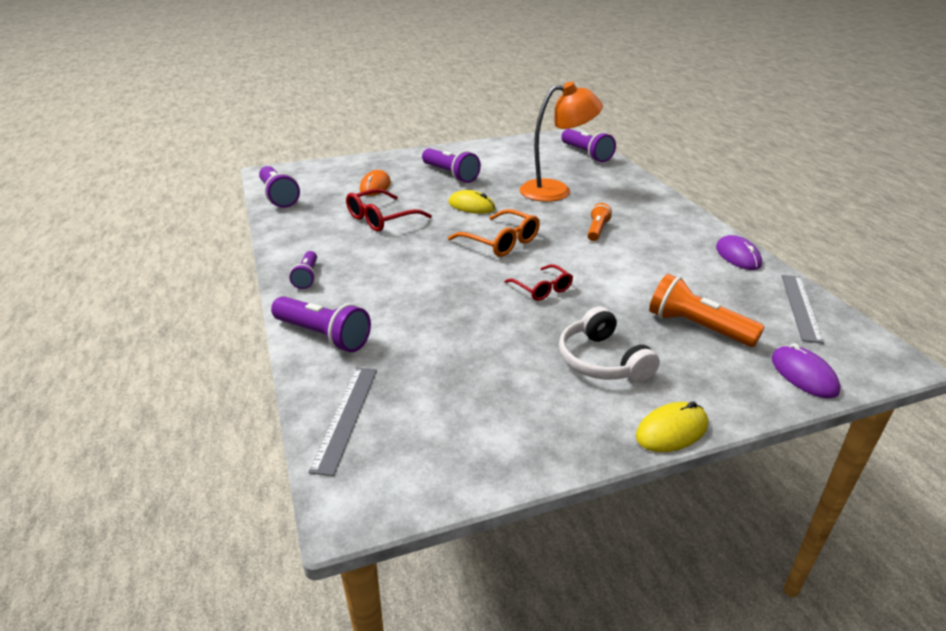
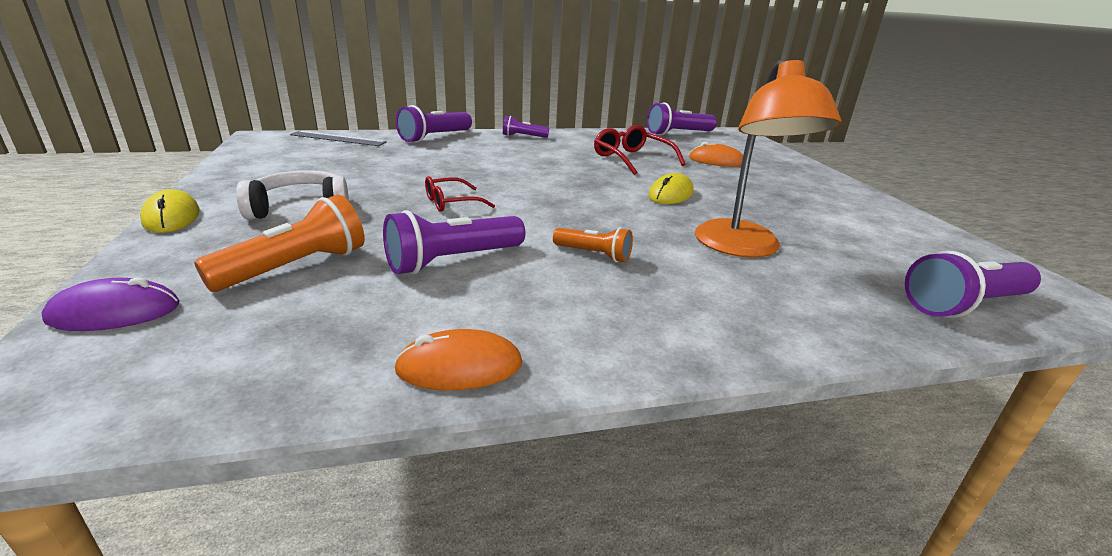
camera: 95 degrees right, 5 degrees down
(450, 175) = (771, 193): purple flashlight -> purple flashlight (453, 261)
(500, 242) = (568, 197): orange glasses -> none
(738, 256) = (459, 367): purple mouse -> orange mouse
(800, 307) = (241, 378): grey ruler -> none

